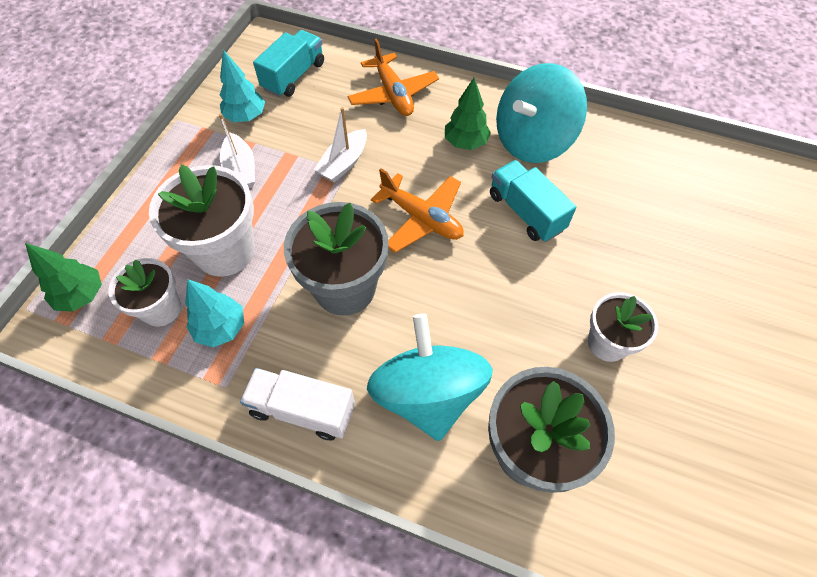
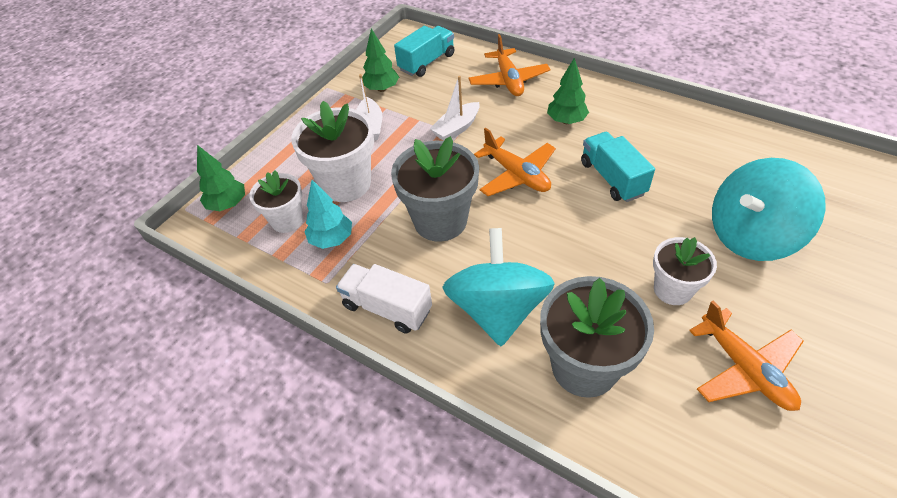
camera: 15 degrees right, 10 degrees down
(246, 117) = (382, 89): turquoise tree -> green tree
(532, 141) = (628, 124): turquoise spinning top -> turquoise spinning top (751, 235)
(690, 427) = (744, 369): none -> orange plane

